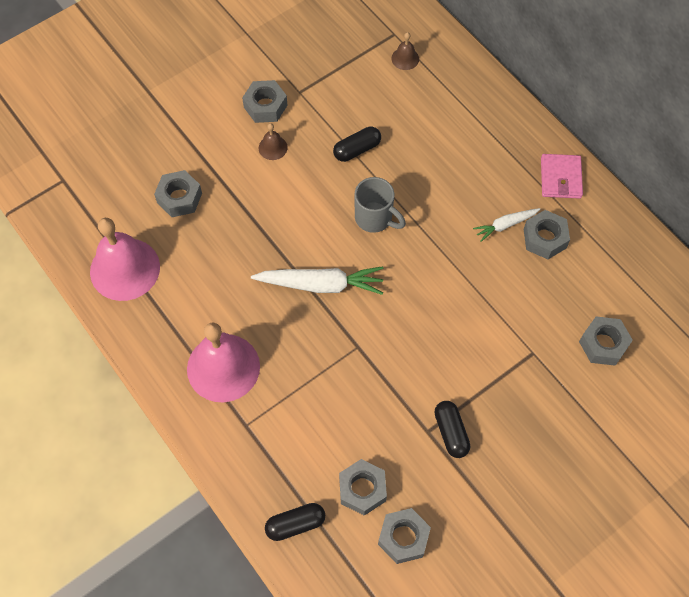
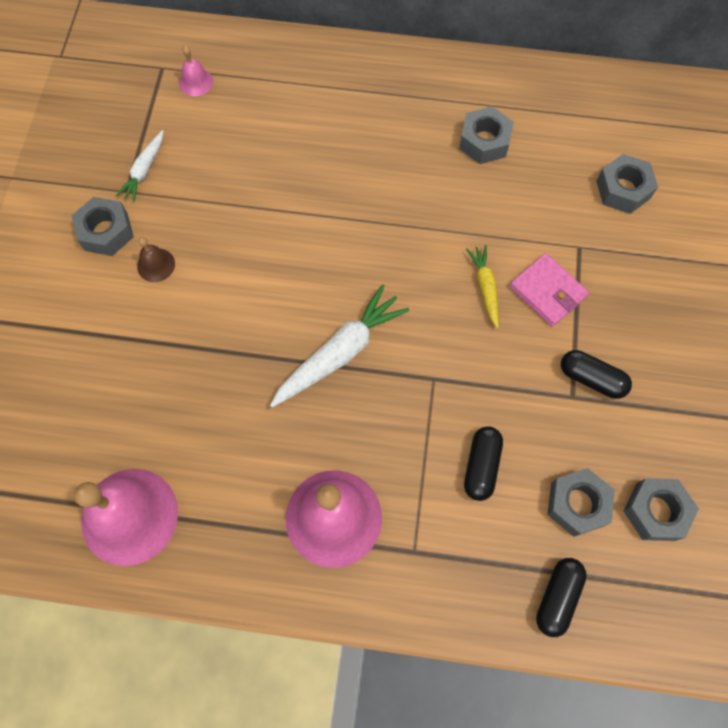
camera: 45 degrees left, 5 degrees up
(179, 198) = (112, 394): grey nut -> none
(357, 149) = (239, 200): black capsule -> black capsule (481, 466)
(375, 218) = (323, 248): grey mug -> none
(405, 58) = (196, 82): brown bell -> pink bell
(446, 324) = (485, 287): none -> yellow carrot
(505, 225) = (440, 158): white carrot -> white carrot (144, 170)
(560, 178) = (441, 79): pink wallet -> pink wallet (547, 292)

